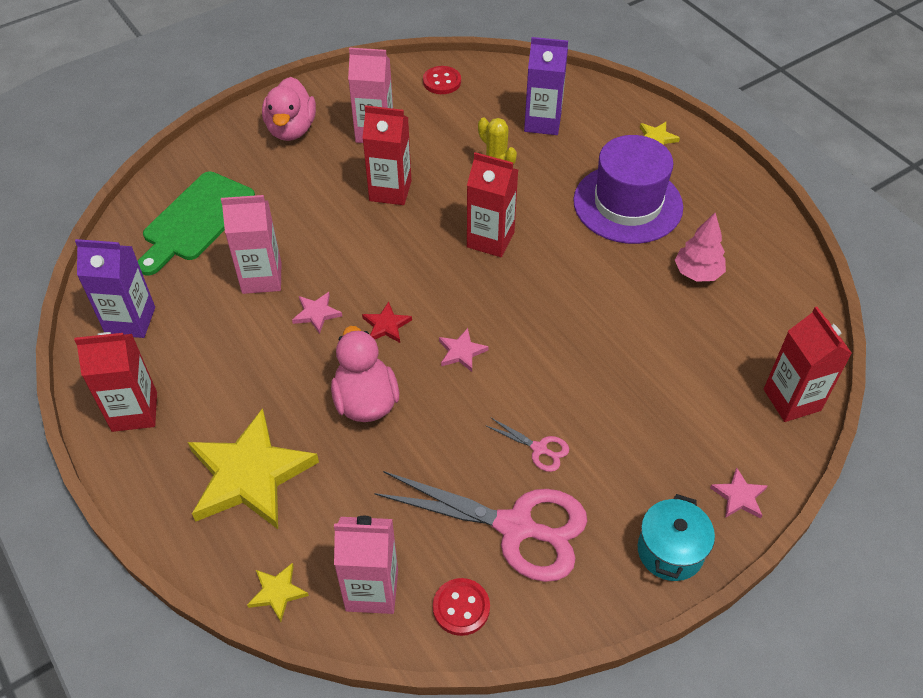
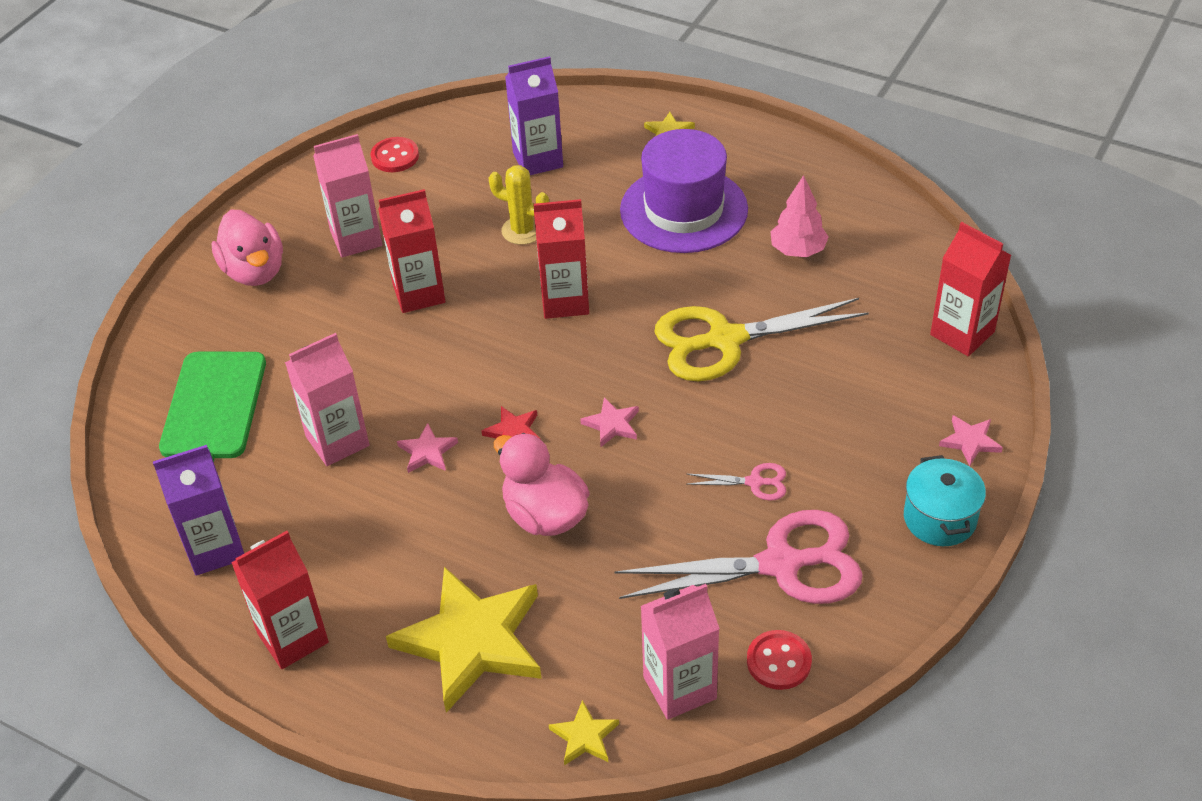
camera: 25 degrees left, 5 degrees down
(592, 322) = (725, 340): none -> yellow scissors

